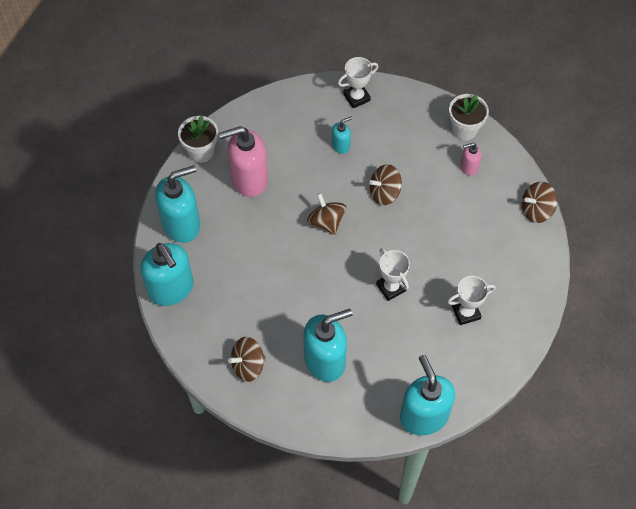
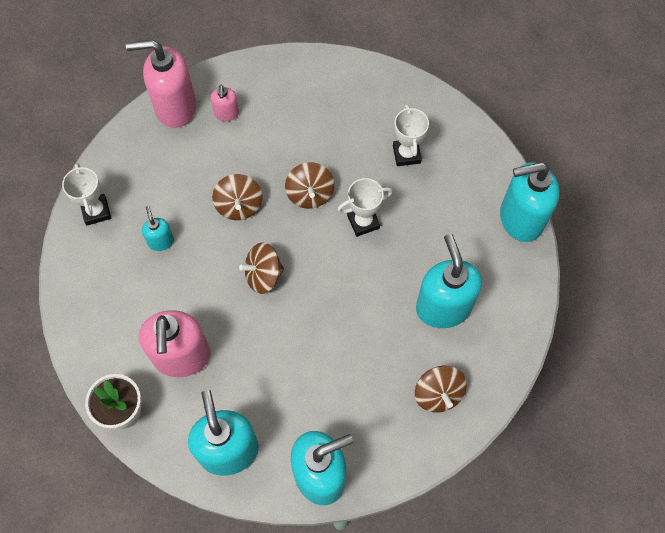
camera: 80 degrees left, 5 degrees up
(464, 129) = (175, 107): white flower pot -> pink soap dispenser
(536, 210) = (296, 62): brown spinning top -> brown spinning top (310, 194)

